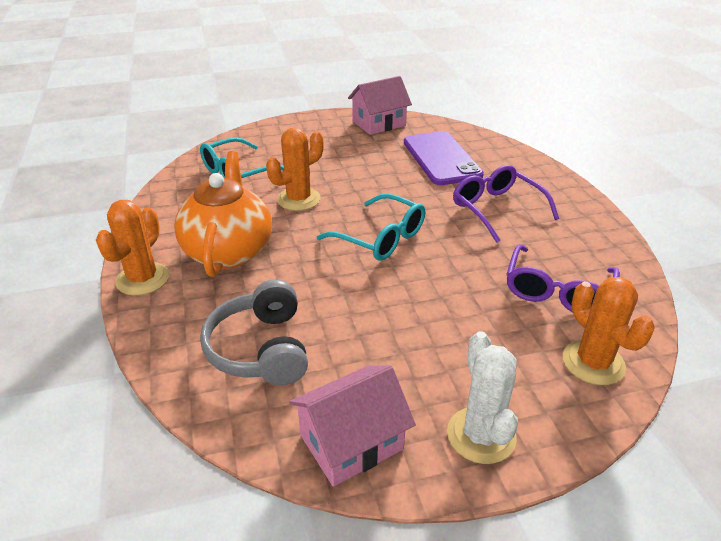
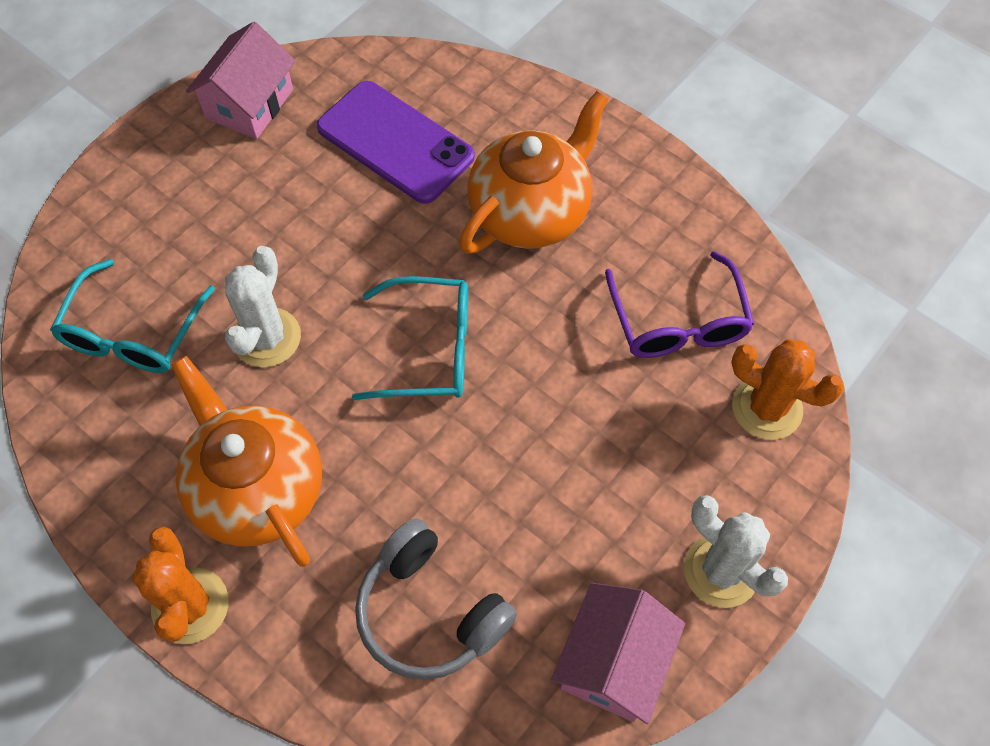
camera: 35 degrees left, 25 degrees up
(298, 199) = (267, 338): orange cactus -> white cactus
(497, 209) = (531, 212): purple glasses -> orange teapot

